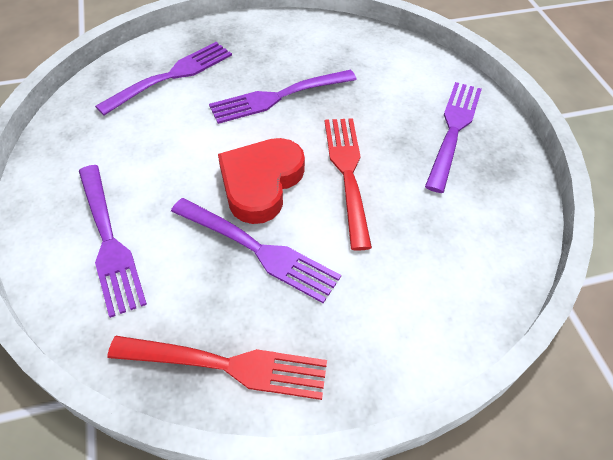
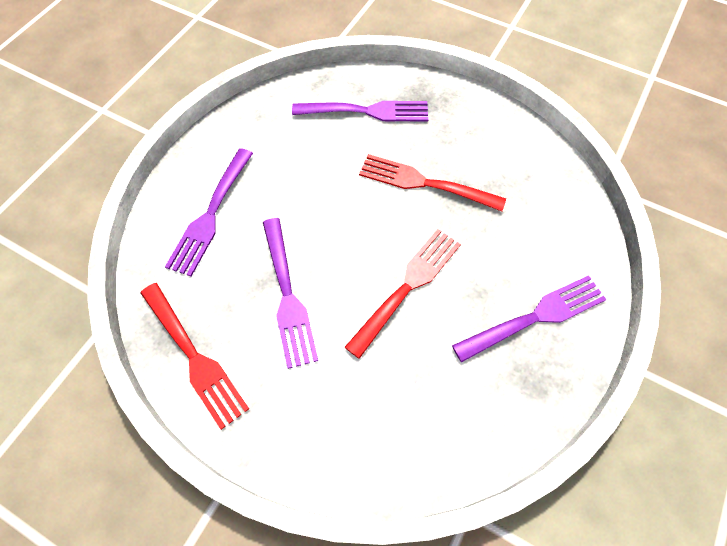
camera: 45 degrees right, 10 degrees up
(261, 183) = (340, 246): red heart -> none
(278, 97) = (425, 183): purple fork -> red fork

